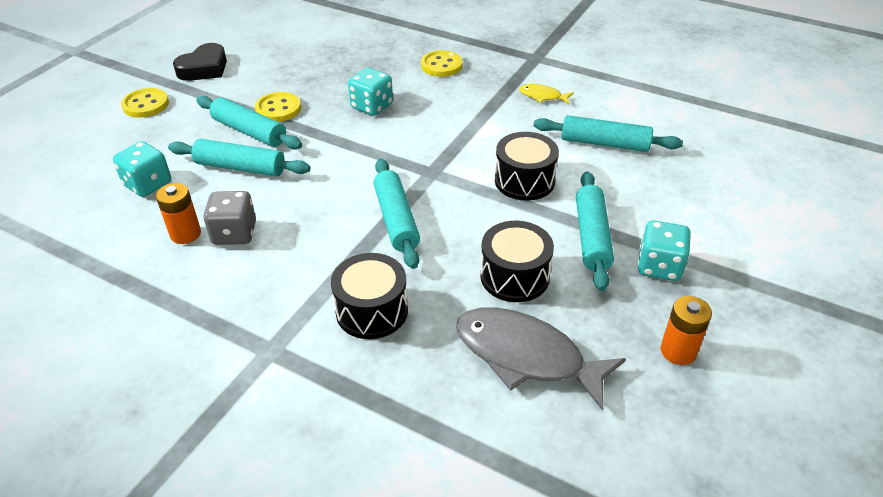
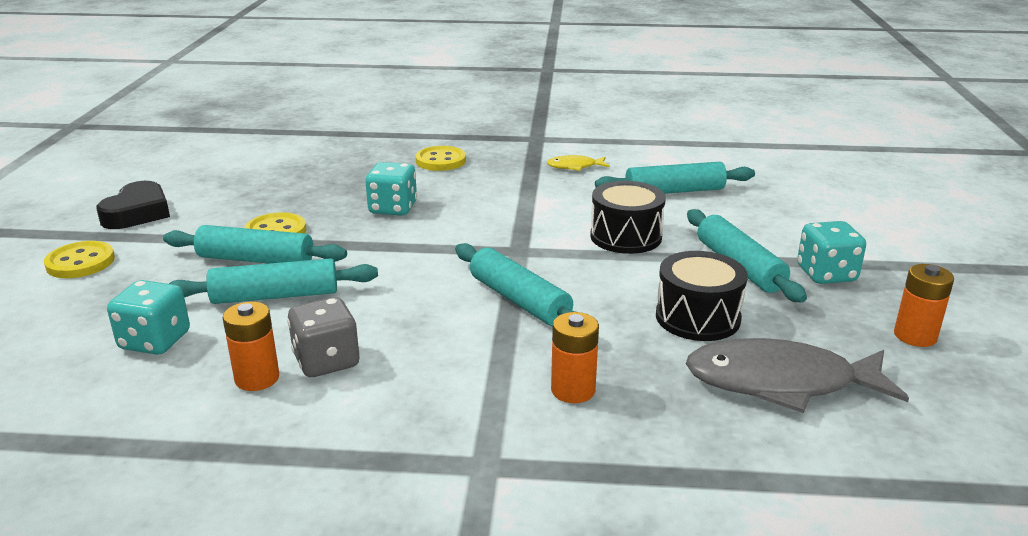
camera: 25 degrees left, 15 degrees down
(372, 311) = (573, 390): black drum -> orange battery

